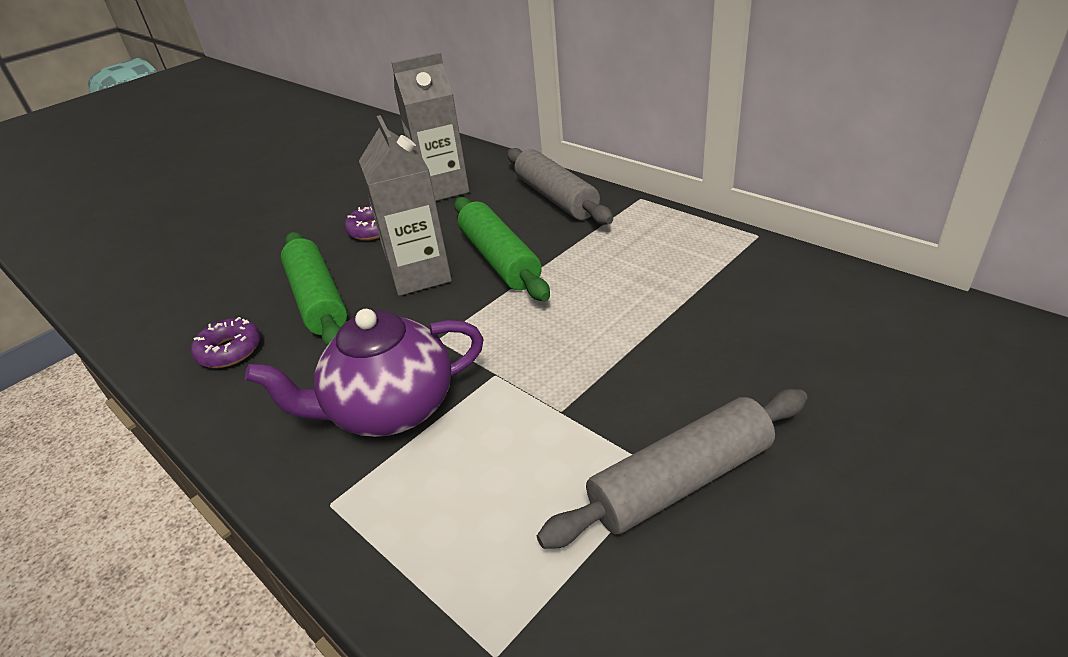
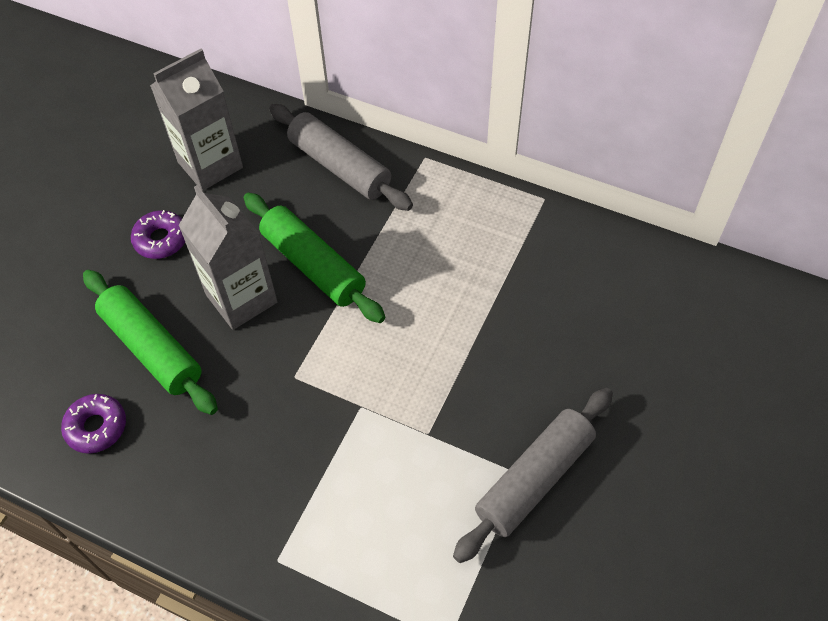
camera: 20 degrees left, 20 degrees up
(390, 409) = (285, 461): purple teapot -> none

